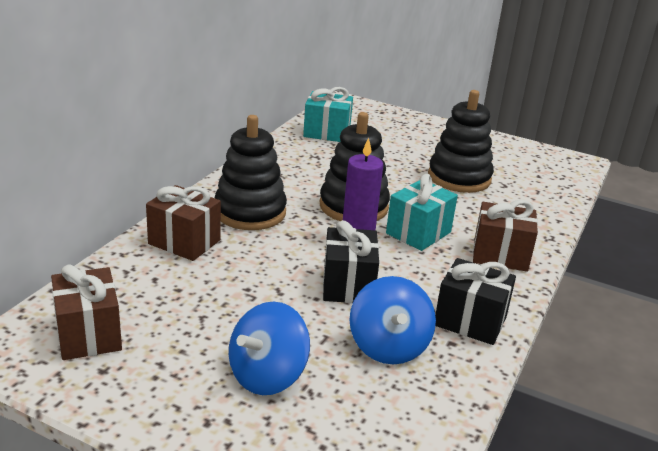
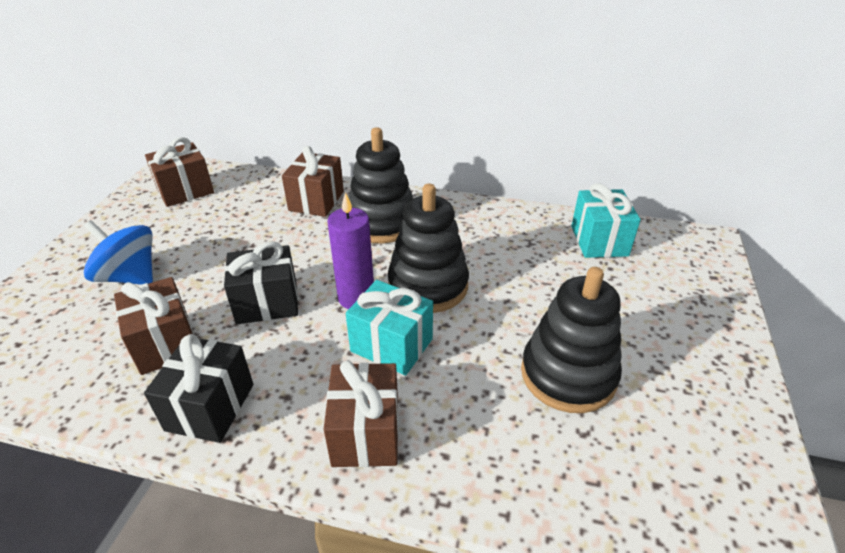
camera: 80 degrees right, 10 degrees up
(388, 346) = (165, 343): blue spinning top -> brown gift

